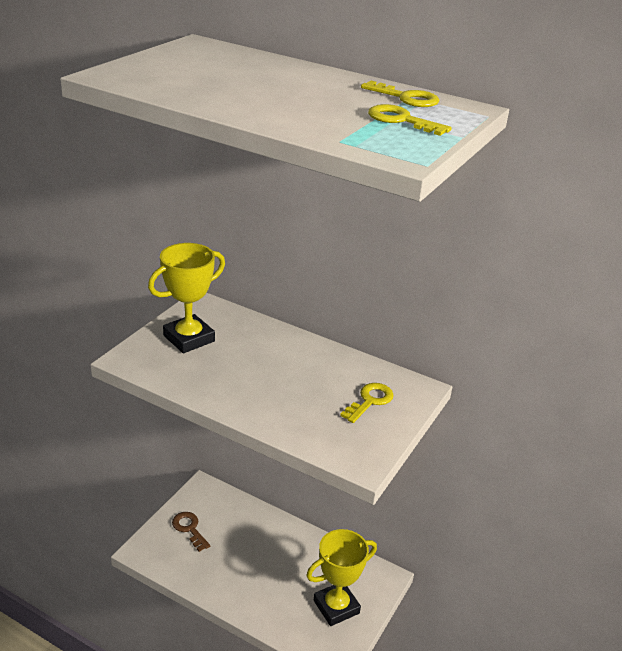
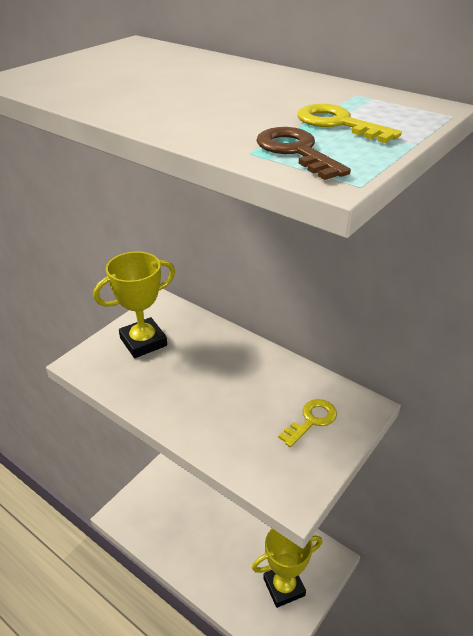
camera: 10 degrees right, 5 degrees up
(189, 529) = (161, 496): brown key -> brown key (296, 151)
(406, 98) = (350, 96): yellow key -> none

